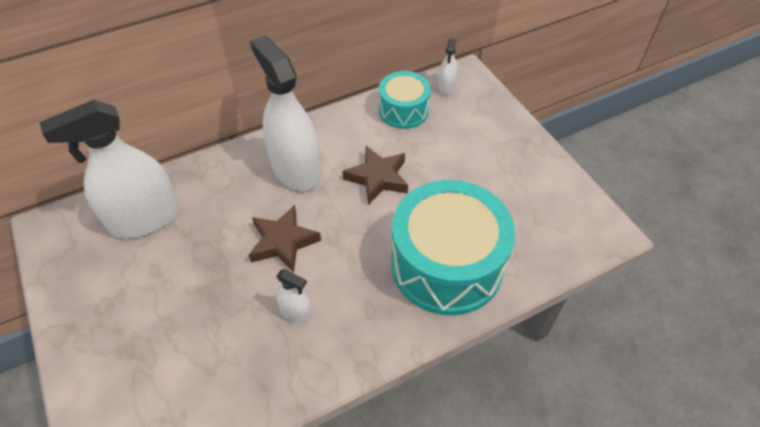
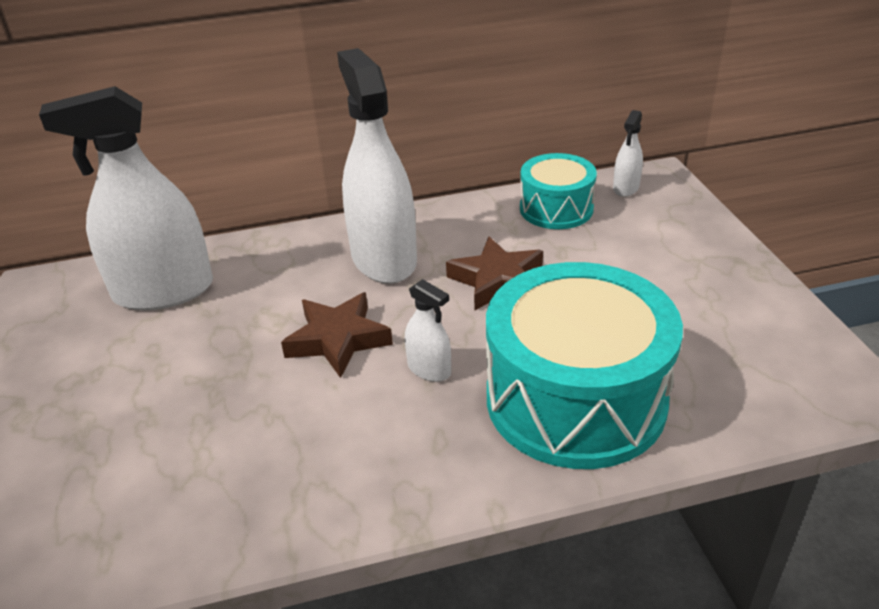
camera: 15 degrees right, 15 degrees down
(296, 312) = (327, 428): white spray bottle -> white spray bottle (429, 369)

